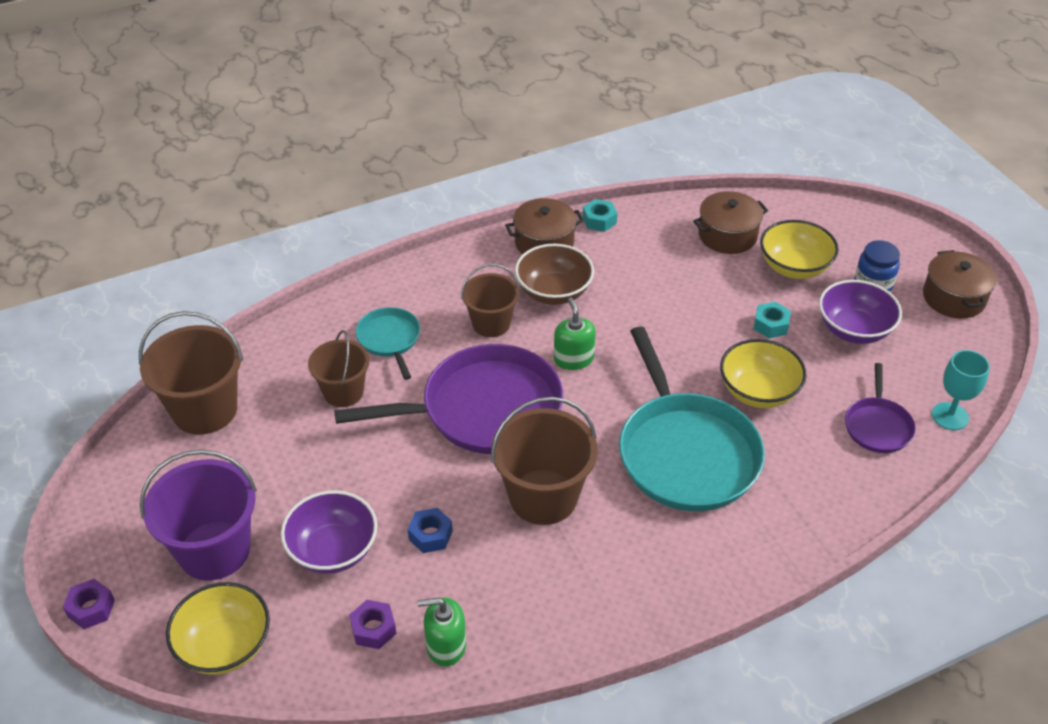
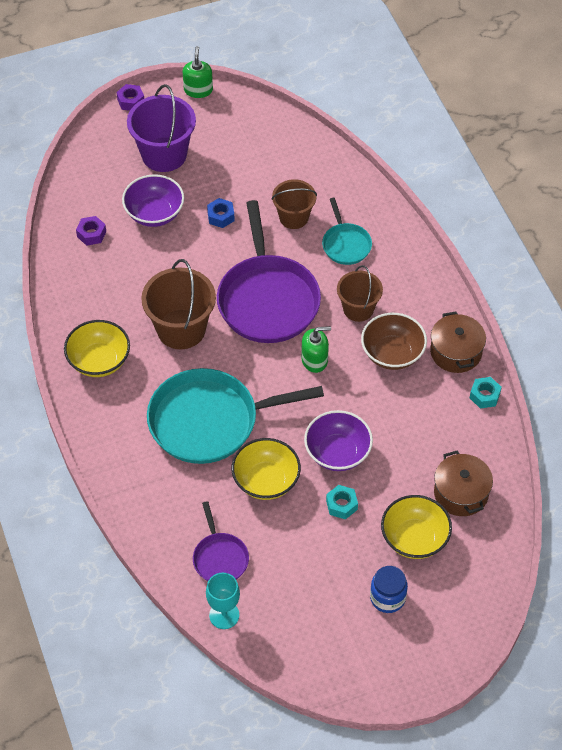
camera: 95 degrees right, 10 degrees up
(205, 410) = (285, 142): brown bucket -> none
(225, 646) = (93, 164): yellow bowl -> yellow bowl (99, 361)
(389, 339) = (346, 244): turquoise pan -> turquoise pan turned 90 degrees clockwise
(430, 535) = (158, 264): blue nut -> blue nut (220, 216)
(446, 645) = (73, 270): green soap dispenser -> green soap dispenser (198, 90)
(854, 330) = (330, 568): purple bowl -> purple bowl (337, 453)
(877, 426) = (220, 558): purple pan -> purple pan turned 120 degrees counterclockwise
(954, 298) = (366, 662): brown pot -> none

